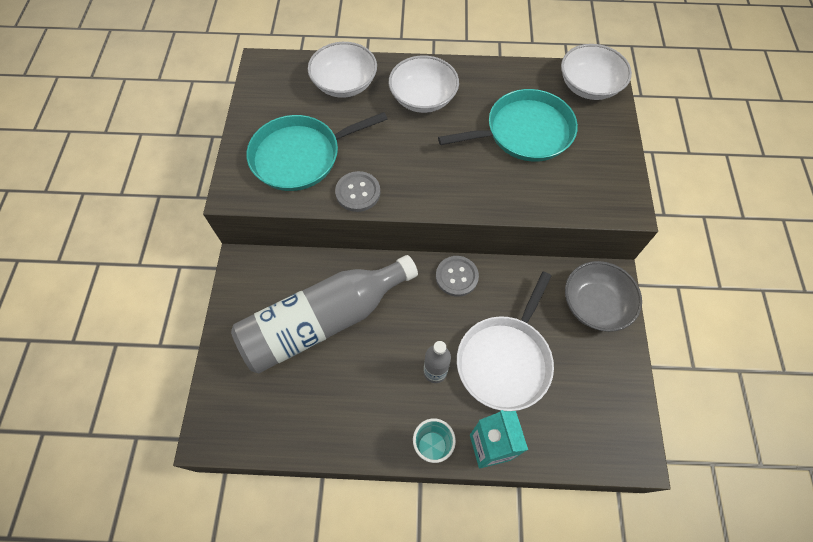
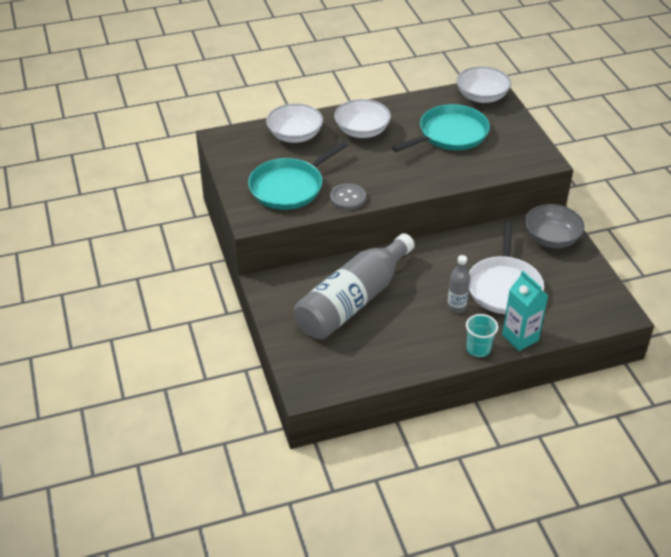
camera: 20 degrees left, 20 degrees down
(456, 277) = (440, 248): grey button -> none

